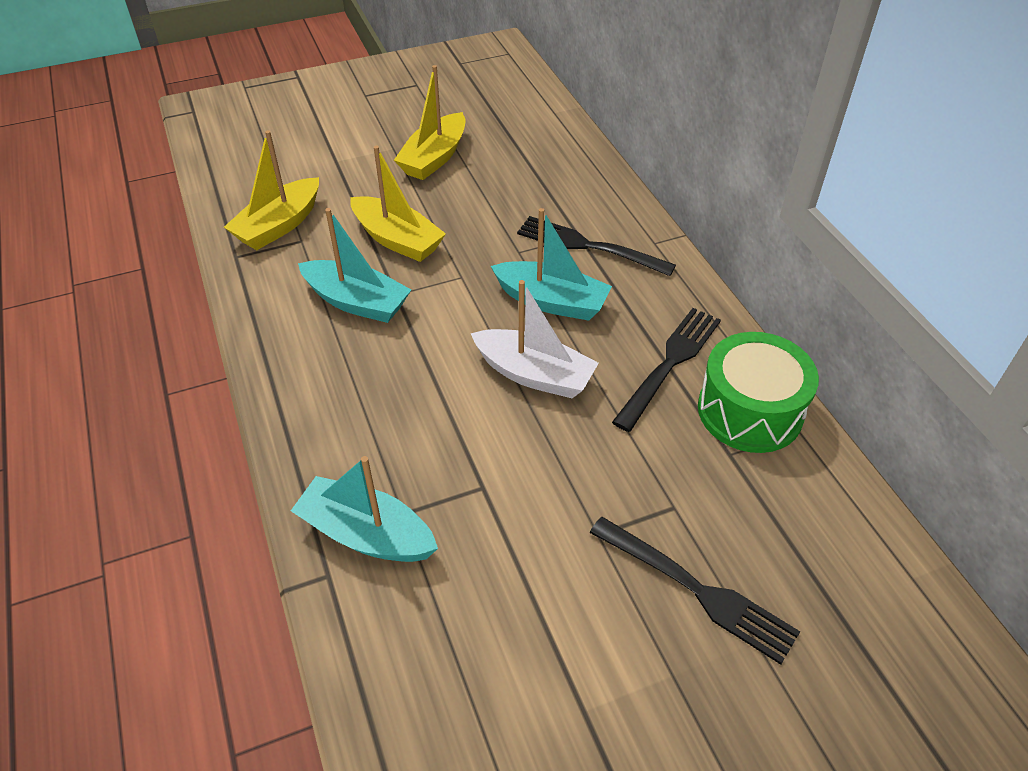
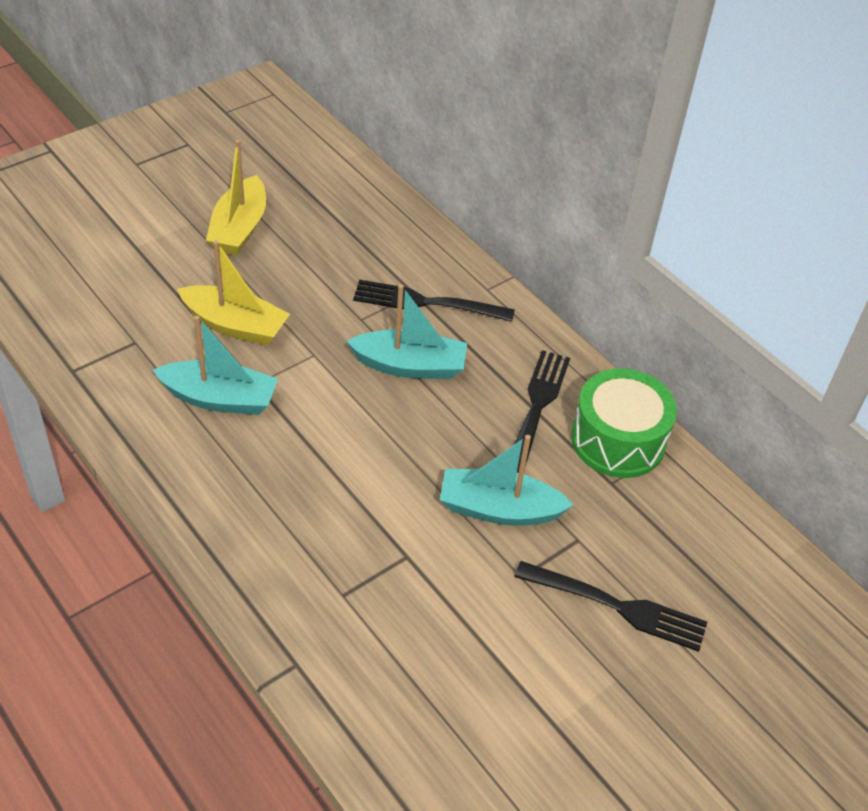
camera: 20 degrees left, 0 degrees up
(279, 225) = (104, 329): yellow boat -> none
(366, 534) = (317, 620): turquoise boat -> turquoise boat (498, 509)
(534, 374) = (418, 441): white boat -> none

